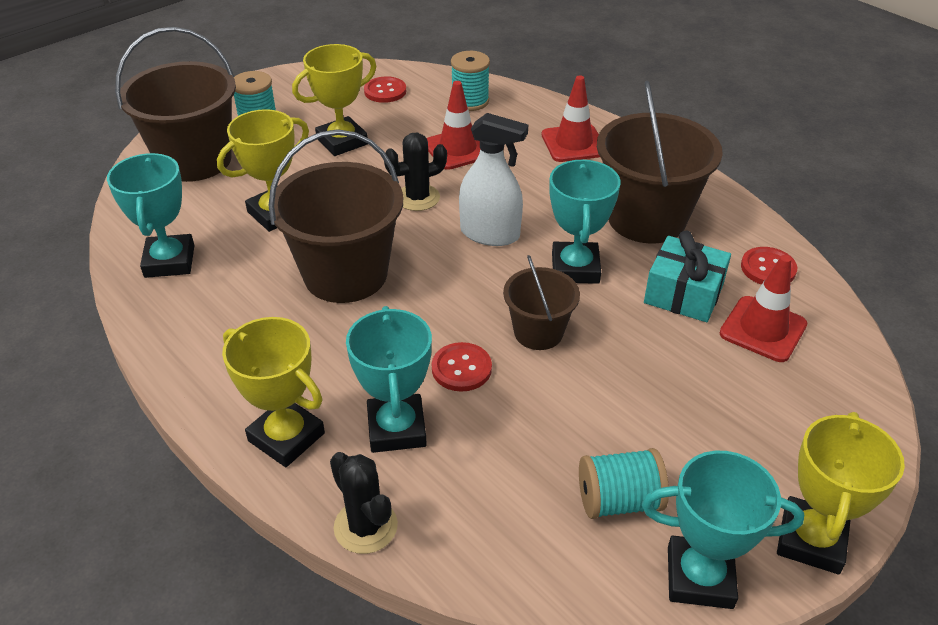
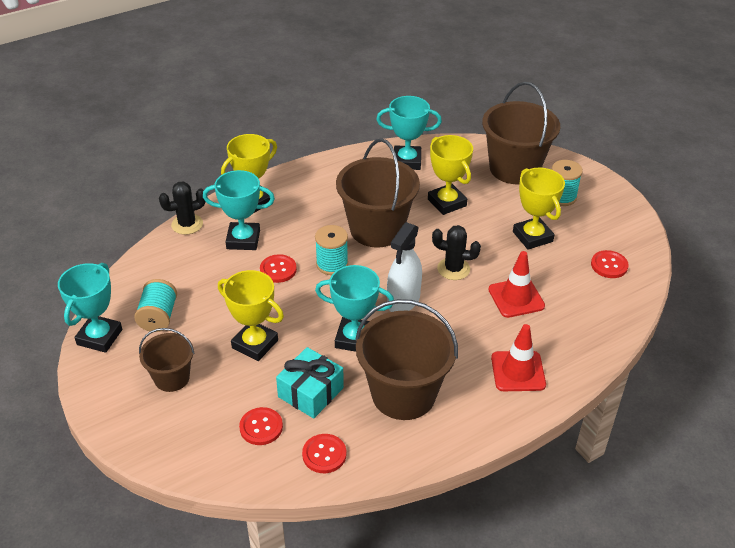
camera: 100 degrees right, 0 degrees up
(417, 198) = (453, 269): black cactus -> black cactus turned 60 degrees counterclockwise
(470, 101) = (591, 315): turquoise spool -> turquoise spool (332, 264)
(538, 332) = (297, 308): brown bucket -> brown bucket (172, 378)
(763, 329) = (261, 427): red traffic cone -> red button
(811, 540) = (95, 391): yellow trophy -> yellow trophy (255, 344)

